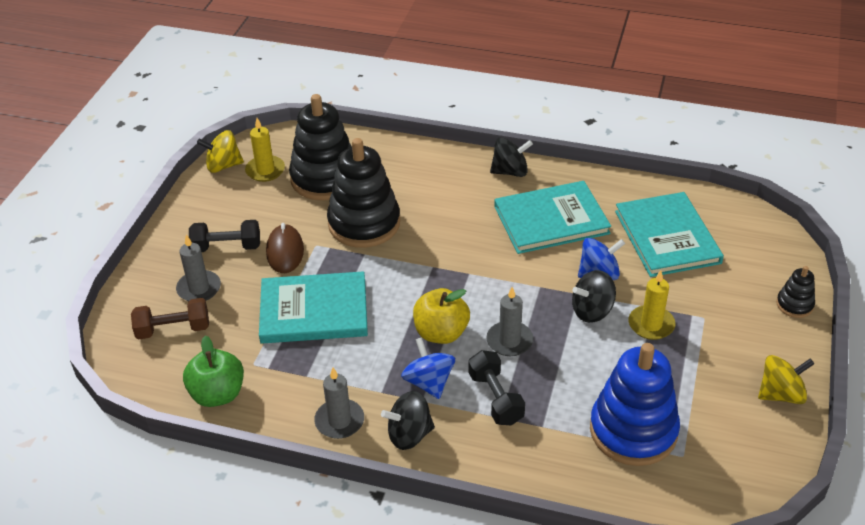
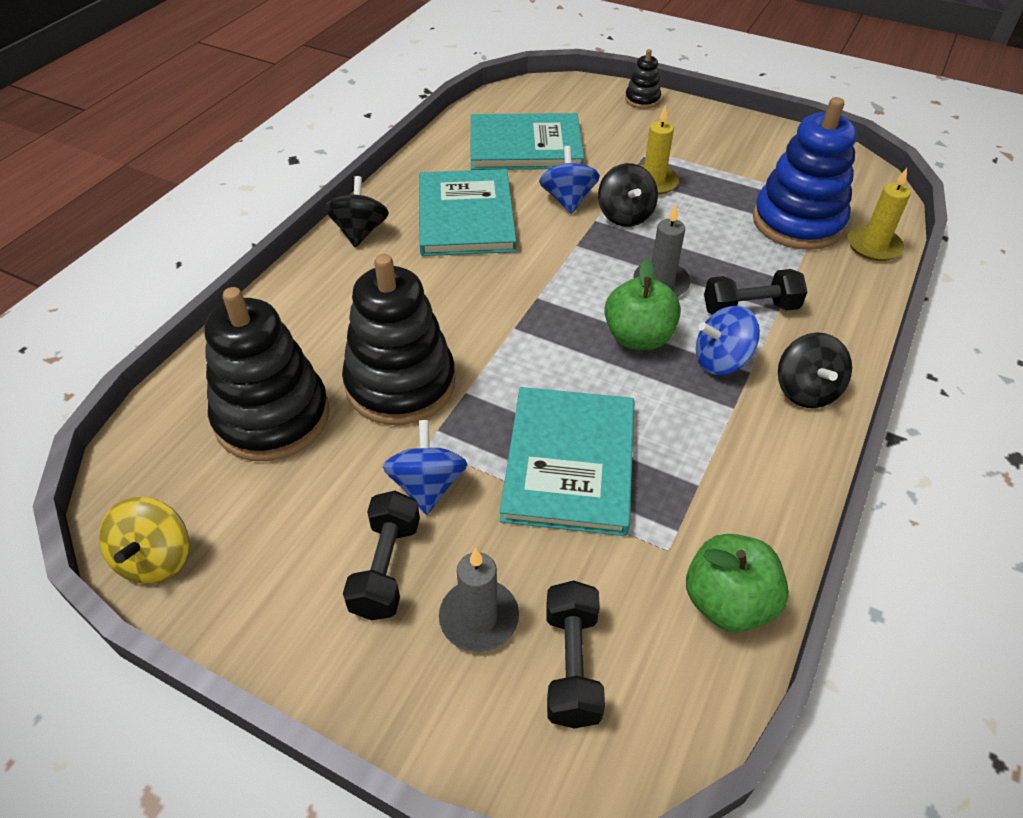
camera: 80 degrees left, 5 degrees up
(173, 329) = (572, 665): brown dumbbell -> black dumbbell
(265, 170) = (207, 495): yellow candle -> yellow candle (873, 246)
(285, 251) = (427, 486): brown mouse -> blue spinning top
(339, 421) = (783, 456): grey candle -> none
(441, 333) = (638, 337): yellow apple -> green apple
(781, 394) = (753, 132): yellow spinning top -> none

